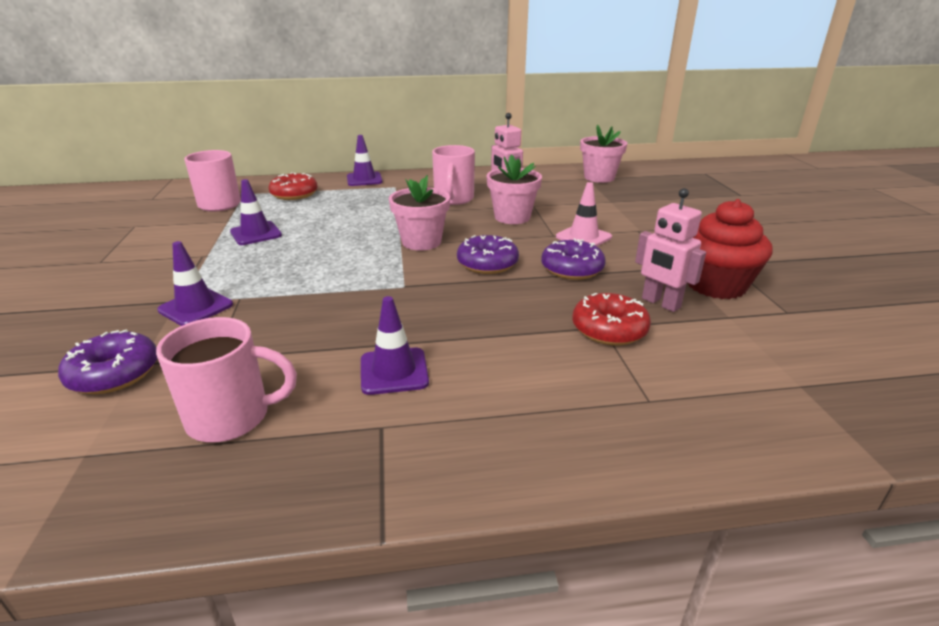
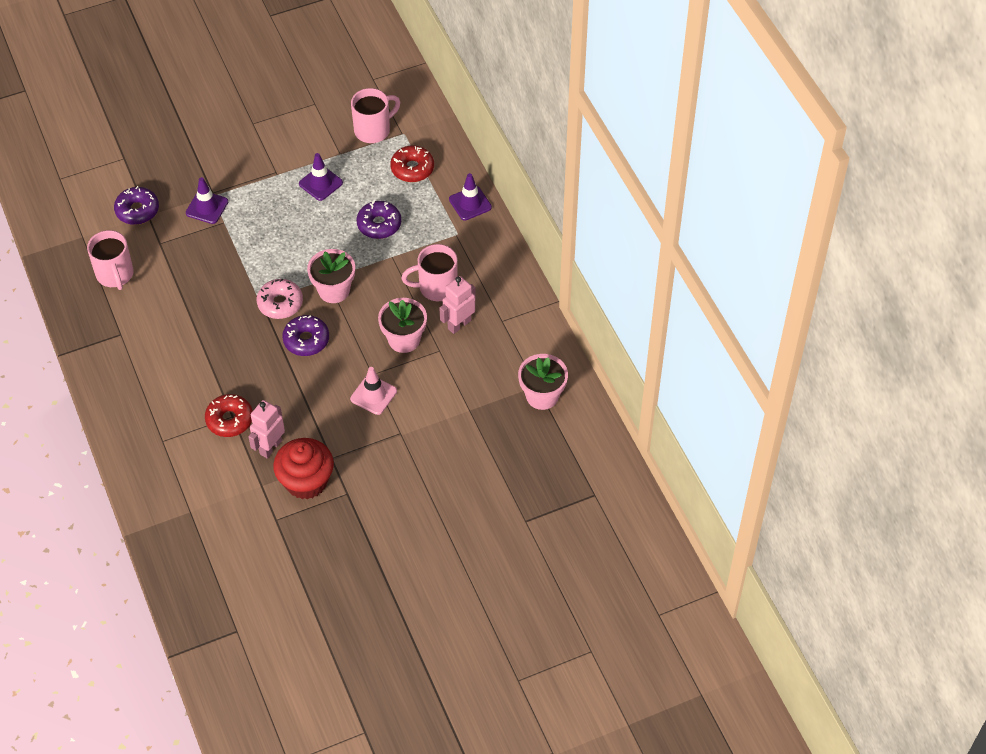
camera: 75 degrees right, 25 degrees up
(394, 371) = (164, 325): purple traffic cone -> none
(418, 273) = (280, 303): none -> pink donut
(572, 269) = (311, 392): purple donut -> purple donut (379, 224)

